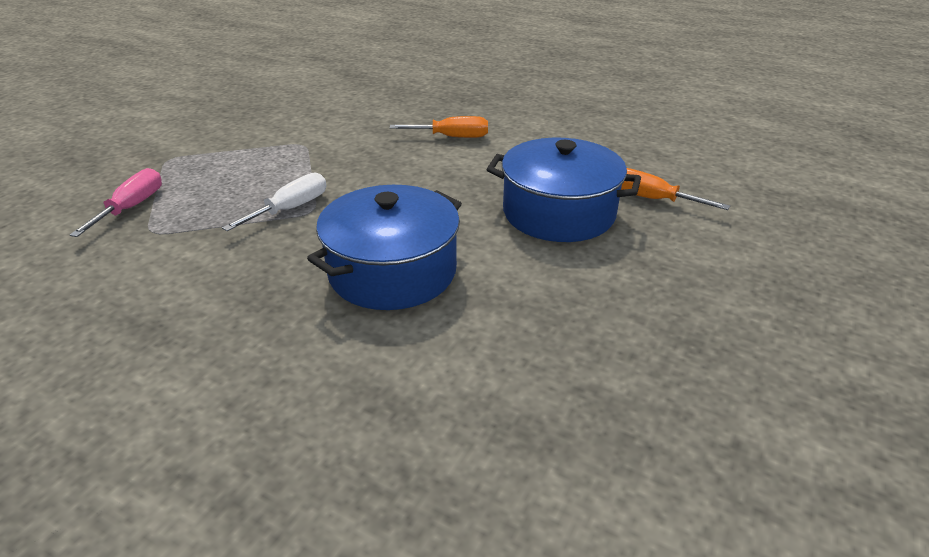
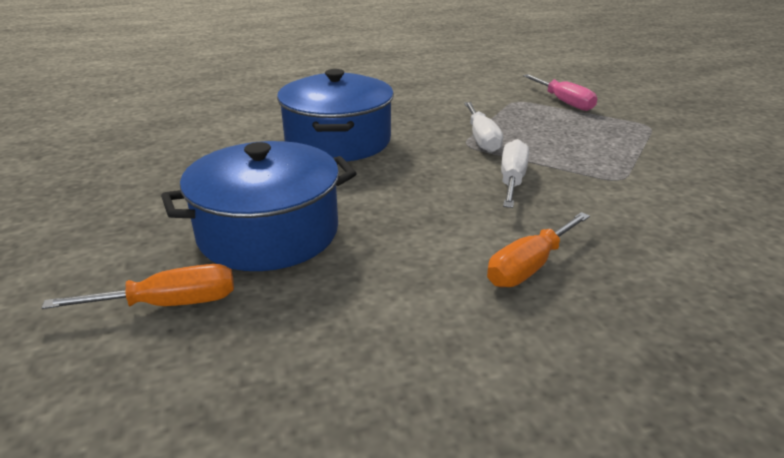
camera: 135 degrees right, 5 degrees down
(355, 172) = (512, 180): none -> white screwdriver

